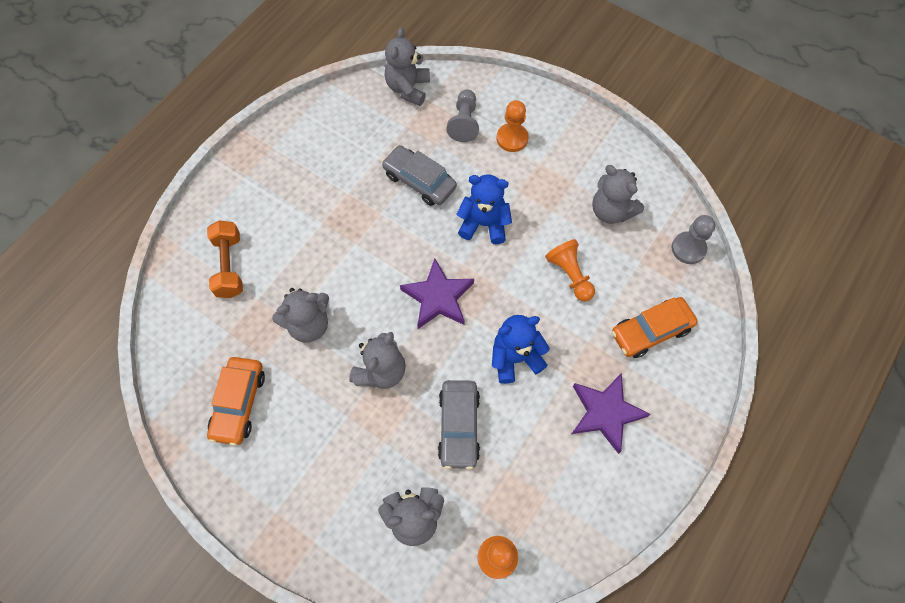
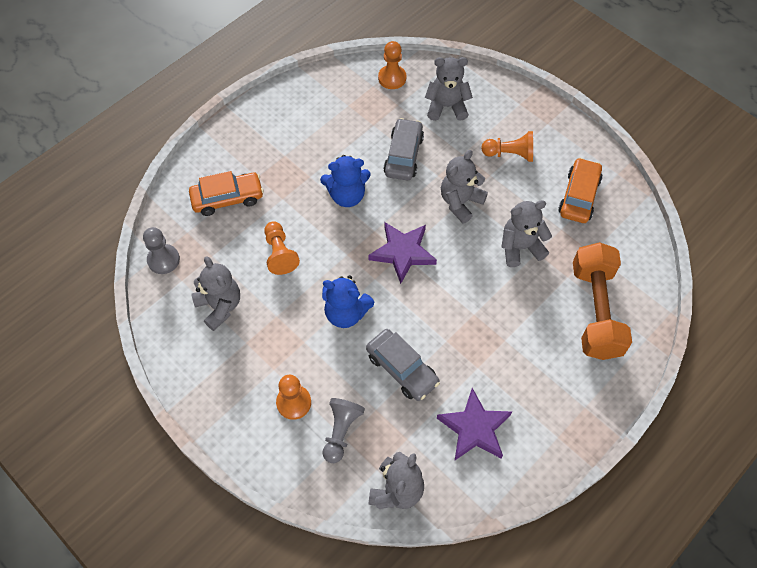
camera: 170 degrees left, 5 degrees down
(229, 266) = (595, 311): orange dumbbell -> orange dumbbell, size x1.56
(324, 452) = (510, 154): none -> orange pawn
(605, 413) = (287, 148): purple star -> purple star (474, 428)

